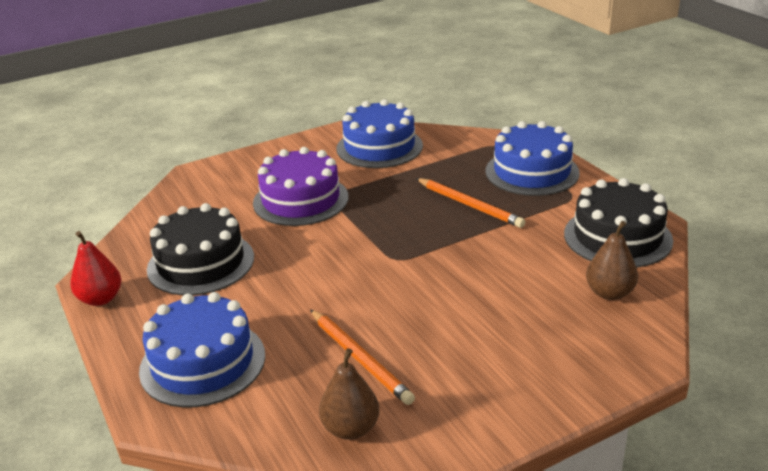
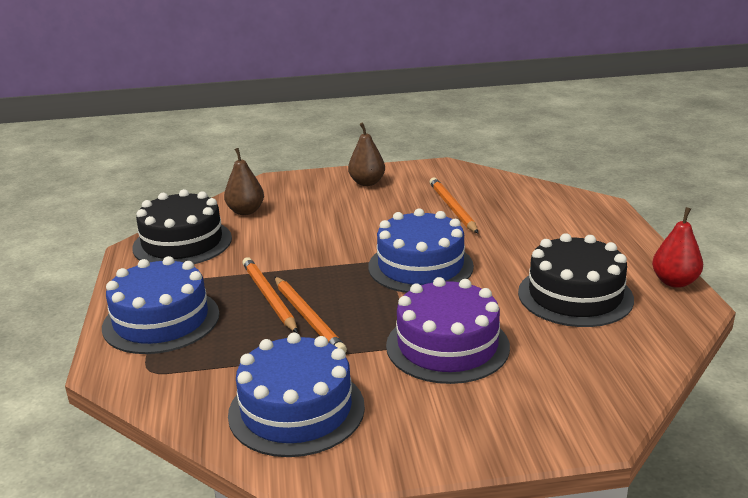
camera: 160 degrees left, 5 degrees down
(203, 362) = (570, 224): blue cake -> blue cake (420, 266)
(351, 428) = (474, 181): brown pear -> brown pear (367, 183)
(421, 197) = (308, 317): none -> orange pencil

